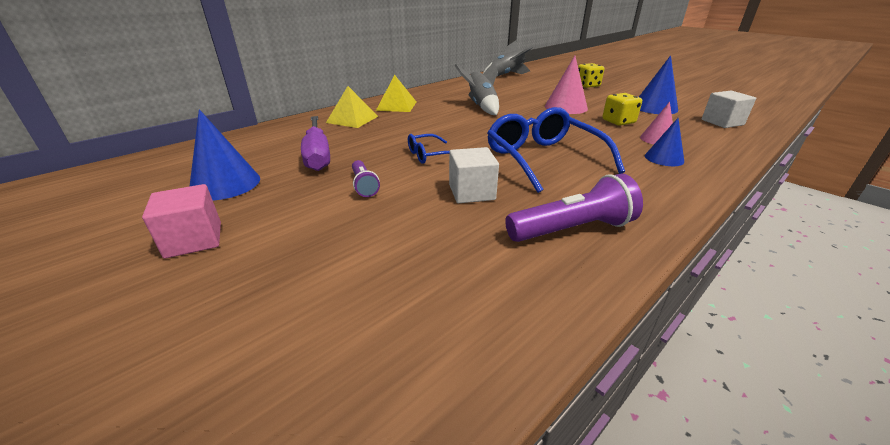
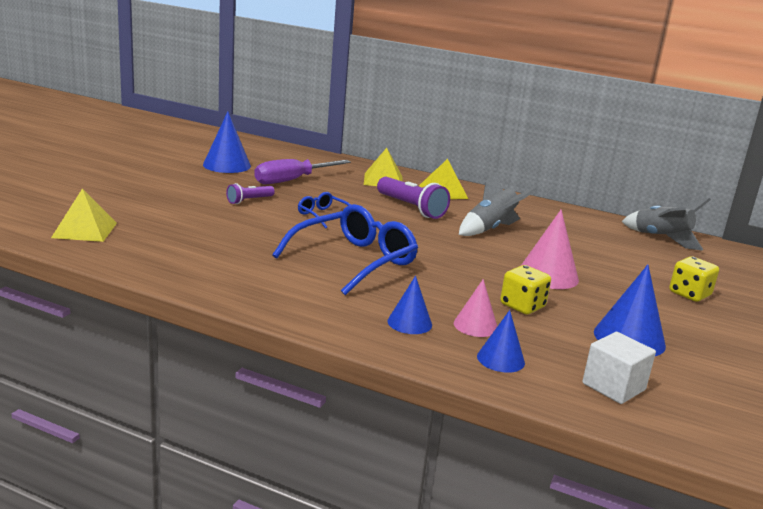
camera: 65 degrees right, 10 degrees down
(194, 240) = (157, 172): pink cube -> none
(412, 343) = (84, 230): none -> yellow pyramid
(471, 192) = (261, 234): white cube -> none
(572, 229) = (219, 270): purple flashlight -> purple flashlight (411, 208)
(707, 141) = (500, 359): none -> blue cone

